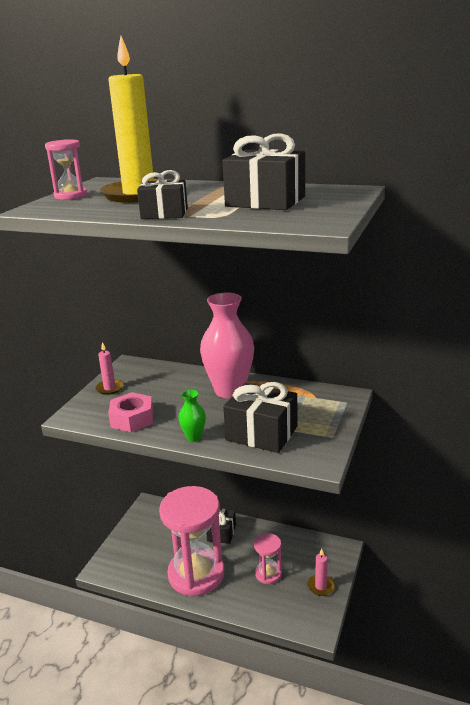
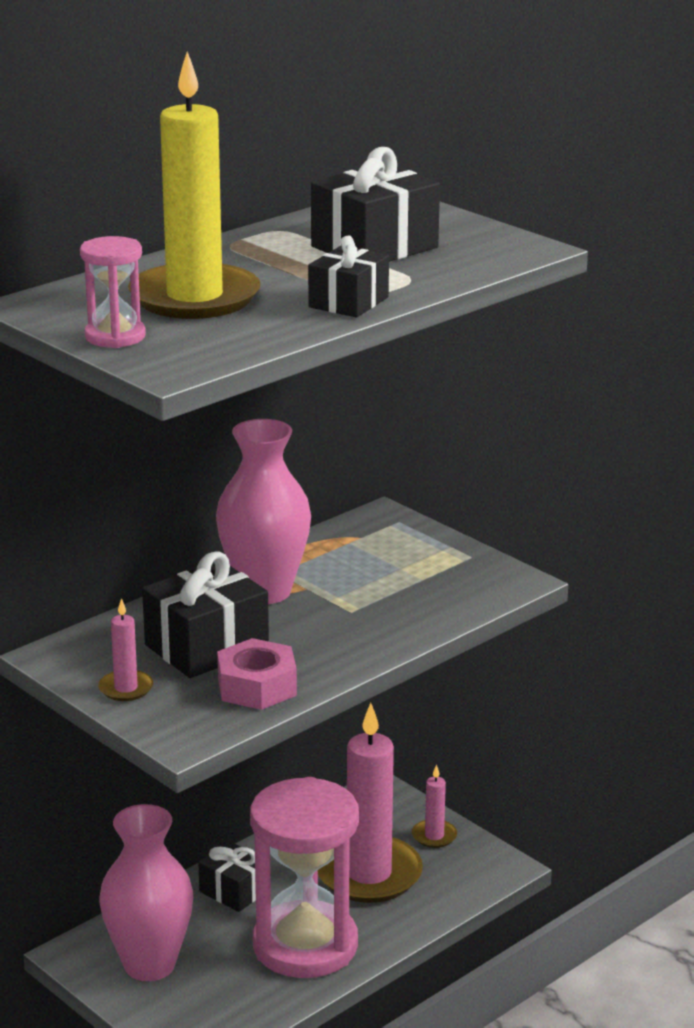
camera: 65 degrees left, 0 degrees up
(153, 529) = (149, 964): none -> pink vase
(194, 437) = (367, 649): green vase -> none
(261, 433) = (411, 599): black gift -> black gift (206, 647)
(268, 574) = (369, 874): pink hourglass -> pink candle

